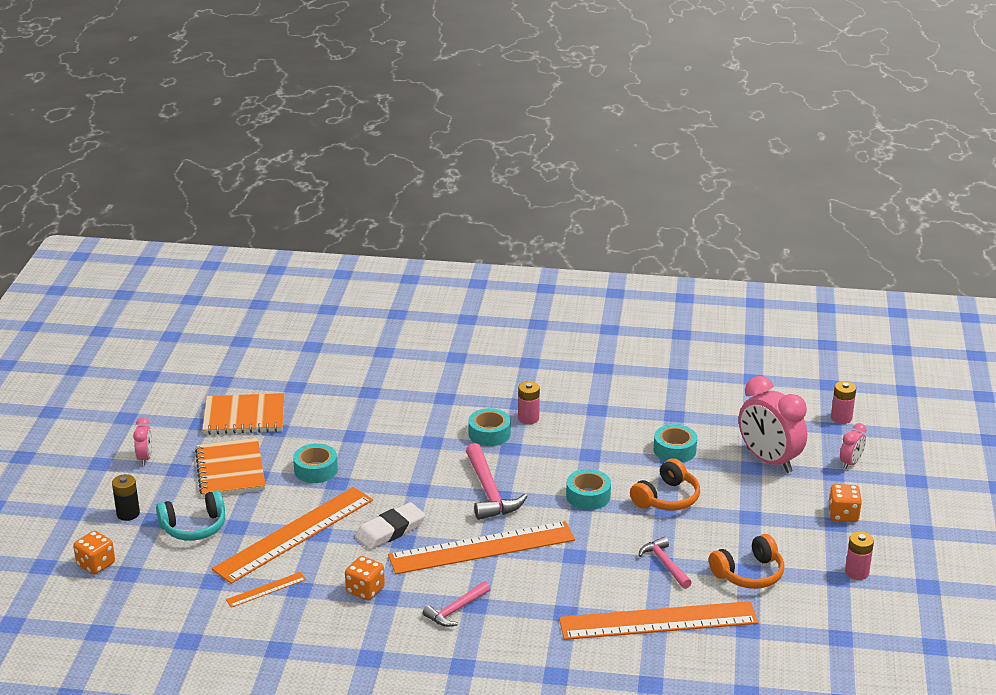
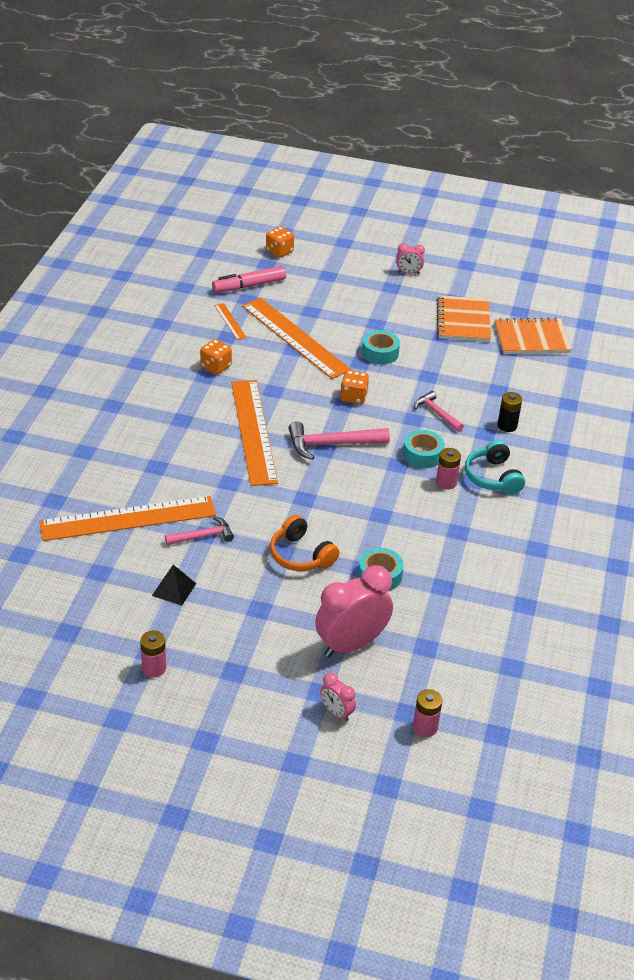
camera: 95 degrees right, 10 degrees up
(128, 514) = (337, 265): black battery -> black battery (507, 426)
(182, 582) = (249, 286): none -> pink marker
(194, 527) = (314, 292): turquoise headphones -> turquoise headphones (493, 477)
(230, 470) = (386, 311): orange notebook -> orange notebook (531, 338)
(390, 530) = (289, 385): white eraser -> none
(456, 610) = (178, 409): pink hammer -> pink hammer (436, 413)
(588, 496) = (314, 503): turquoise tape -> none
(658, 621) = (128, 518): orange ruler -> orange ruler turned 75 degrees clockwise
(749, 574) = (174, 589): orange headphones -> black pyramid
(843, 515) = (247, 681): orange dice -> orange dice (353, 397)

